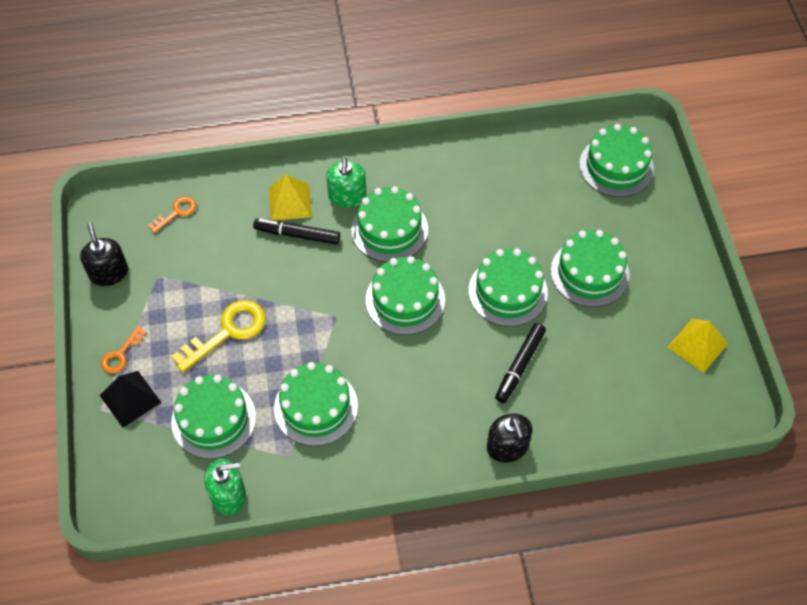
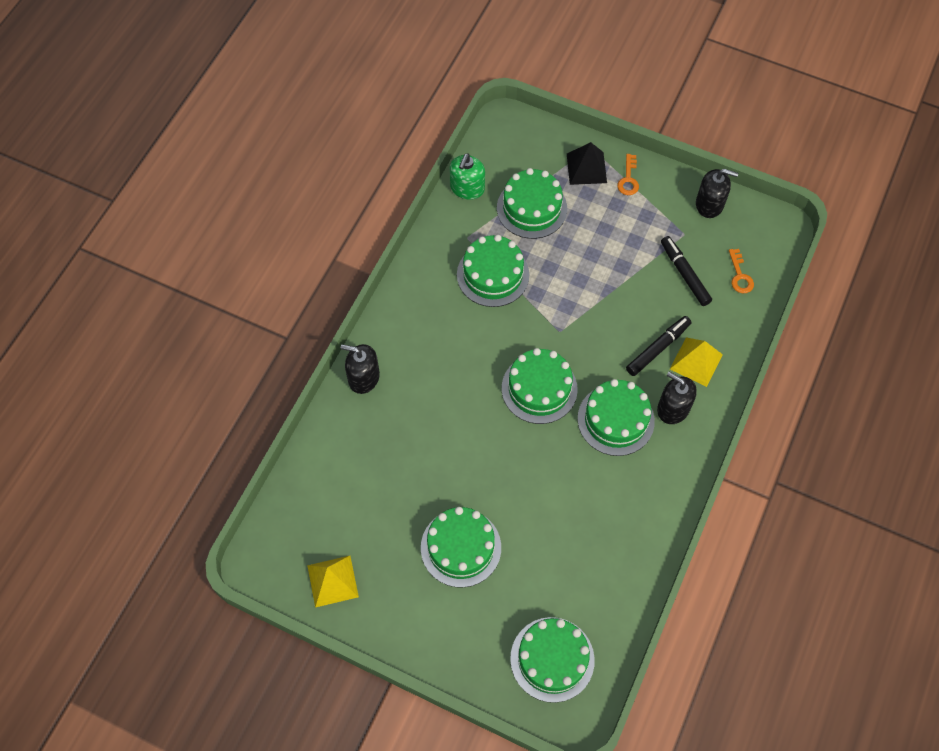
camera: 125 degrees right, 5 degrees up
(121, 354) = (628, 179): orange key -> orange key turned 150 degrees counterclockwise
(227, 332) = (599, 253): yellow key -> none
(347, 196) = (673, 408): green soap dispenser -> black soap dispenser
(508, 291) = (491, 469): green cake -> none
(519, 366) = (419, 431): black marker -> black marker (684, 274)

